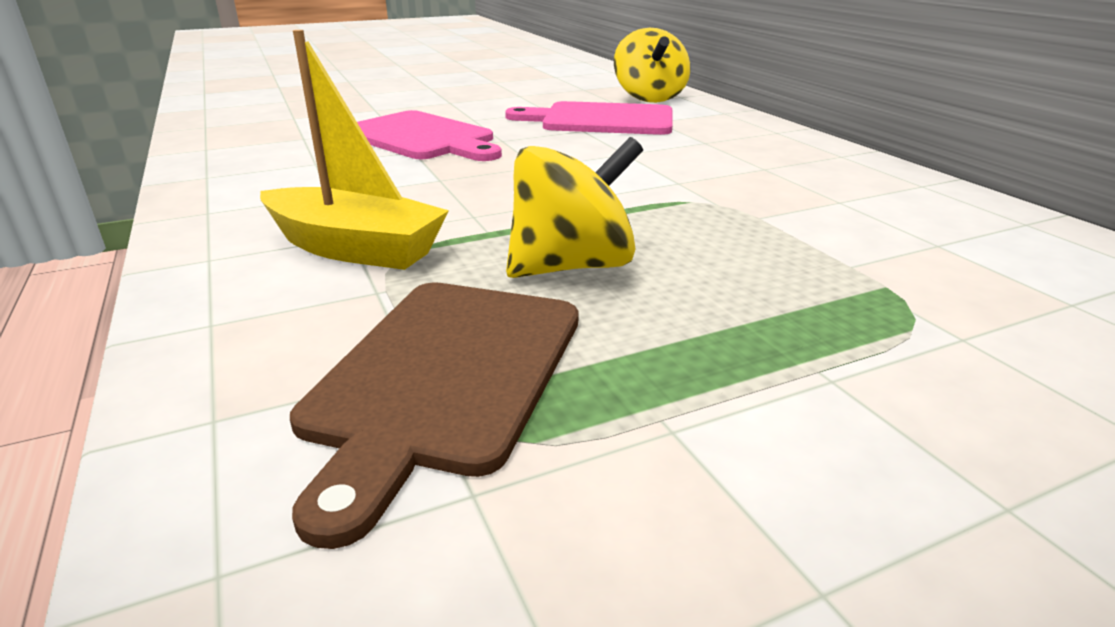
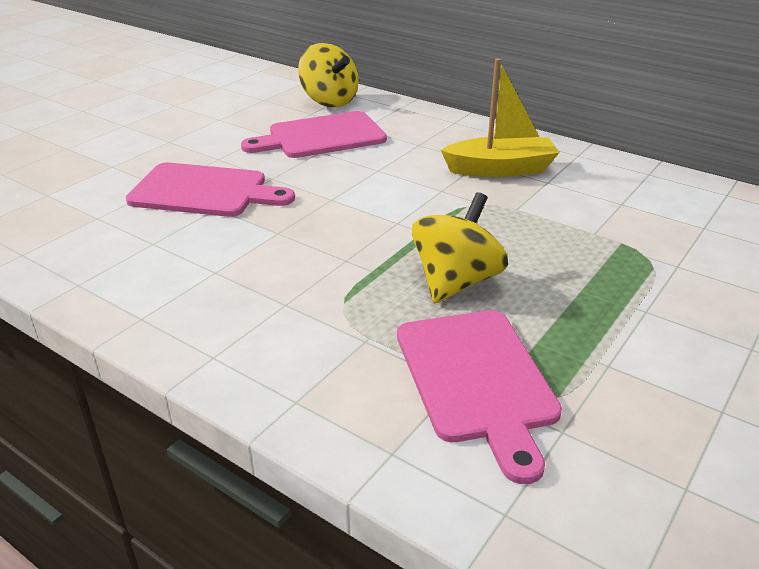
camera: 30 degrees left, 5 degrees up
(355, 248) = (305, 313): yellow boat -> yellow boat (500, 169)
(445, 376) = (477, 379): brown cutting board -> pink cutting board

